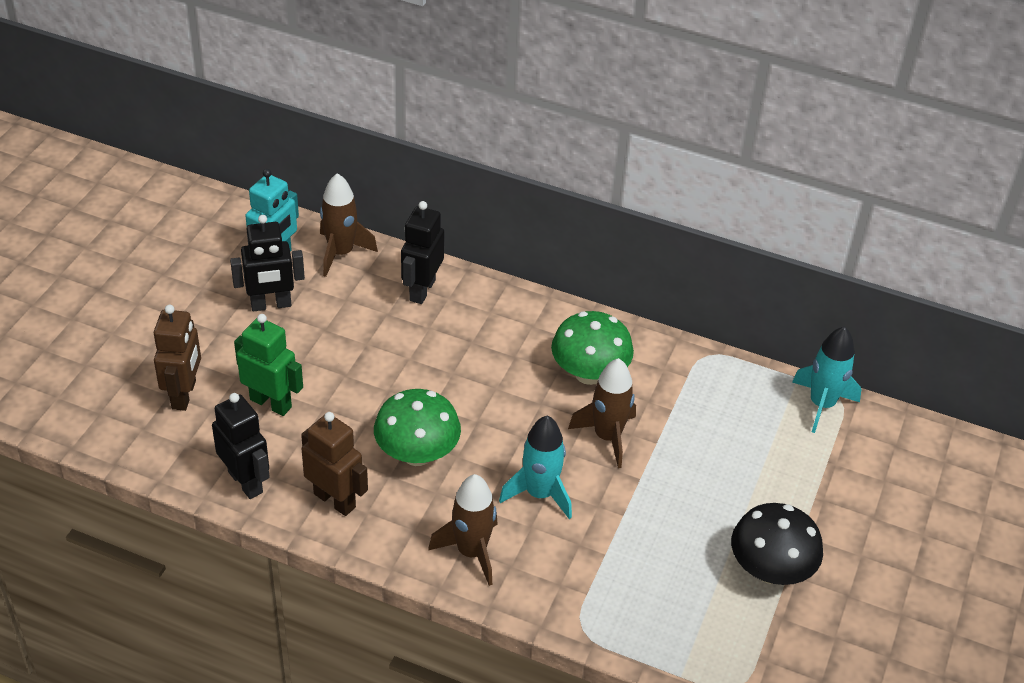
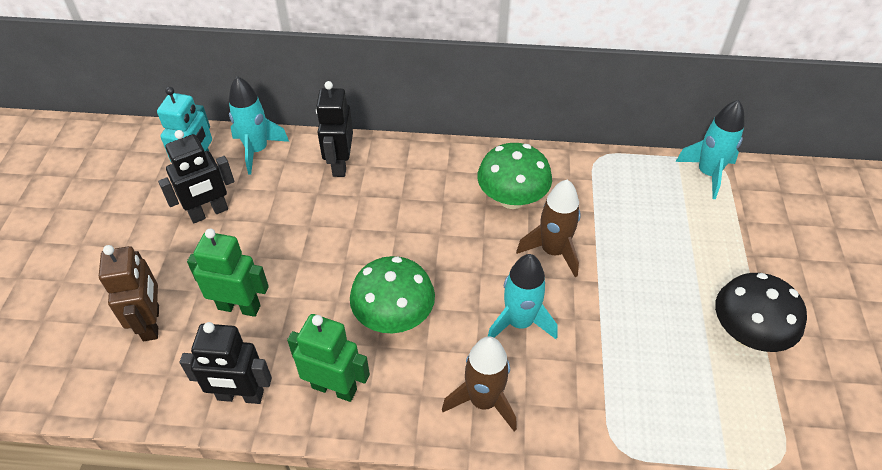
camera: 15 degrees left, 5 degrees up
(246, 482) = (240, 396): black robot -> black robot turned 150 degrees clockwise
(335, 500) = (334, 388): brown robot -> green robot
(341, 253) = (257, 150): brown rocket -> turquoise rocket

